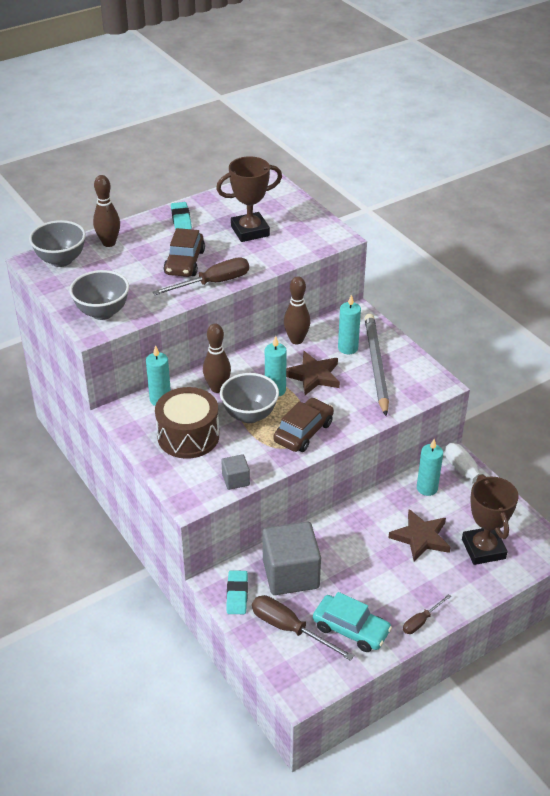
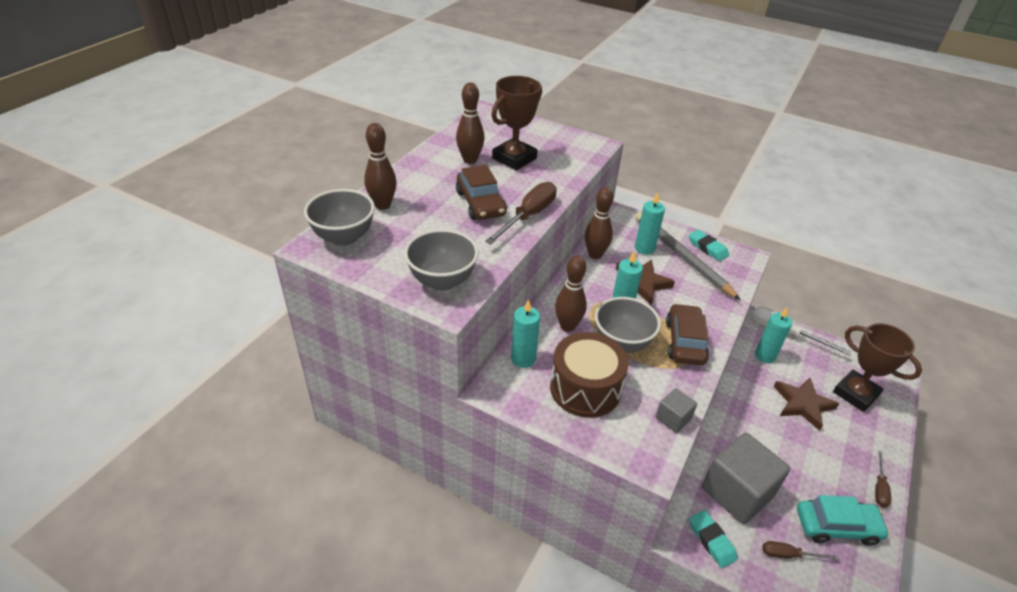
camera: 30 degrees left, 0 degrees up
(181, 219) = (437, 164): turquoise eraser -> turquoise eraser (707, 248)
(211, 223) = (470, 160): none -> brown bowling pin
(290, 629) = (789, 555): brown screwdriver -> brown screwdriver, size x0.57

